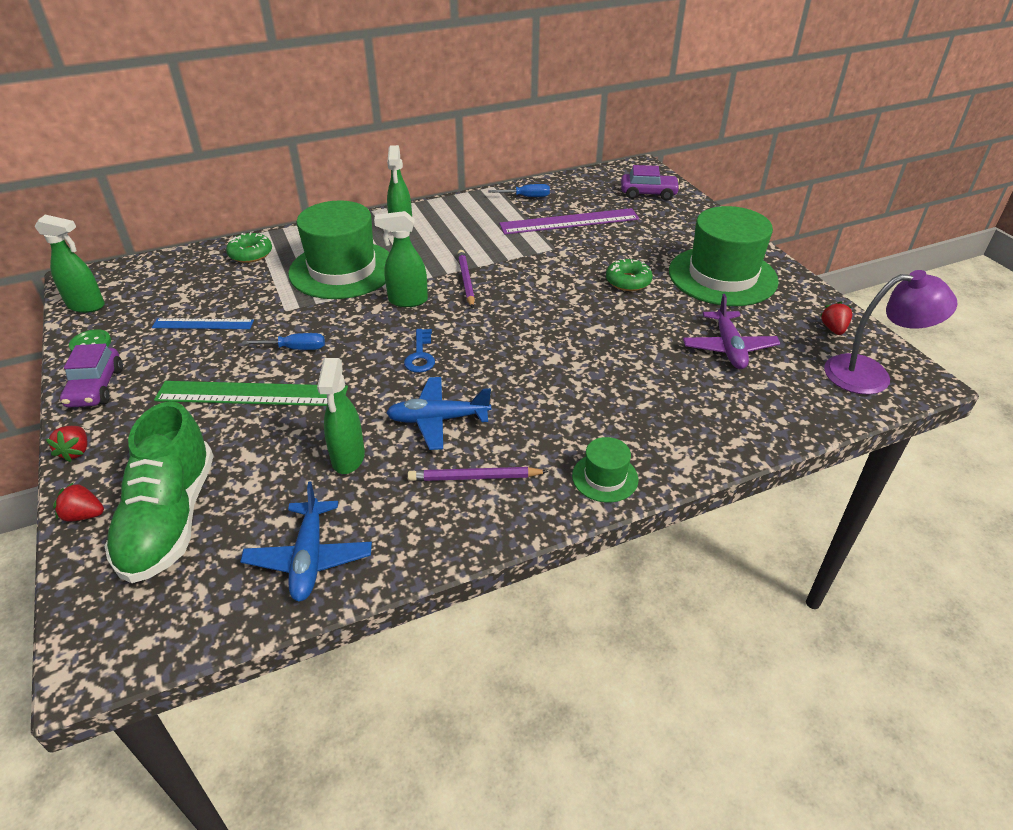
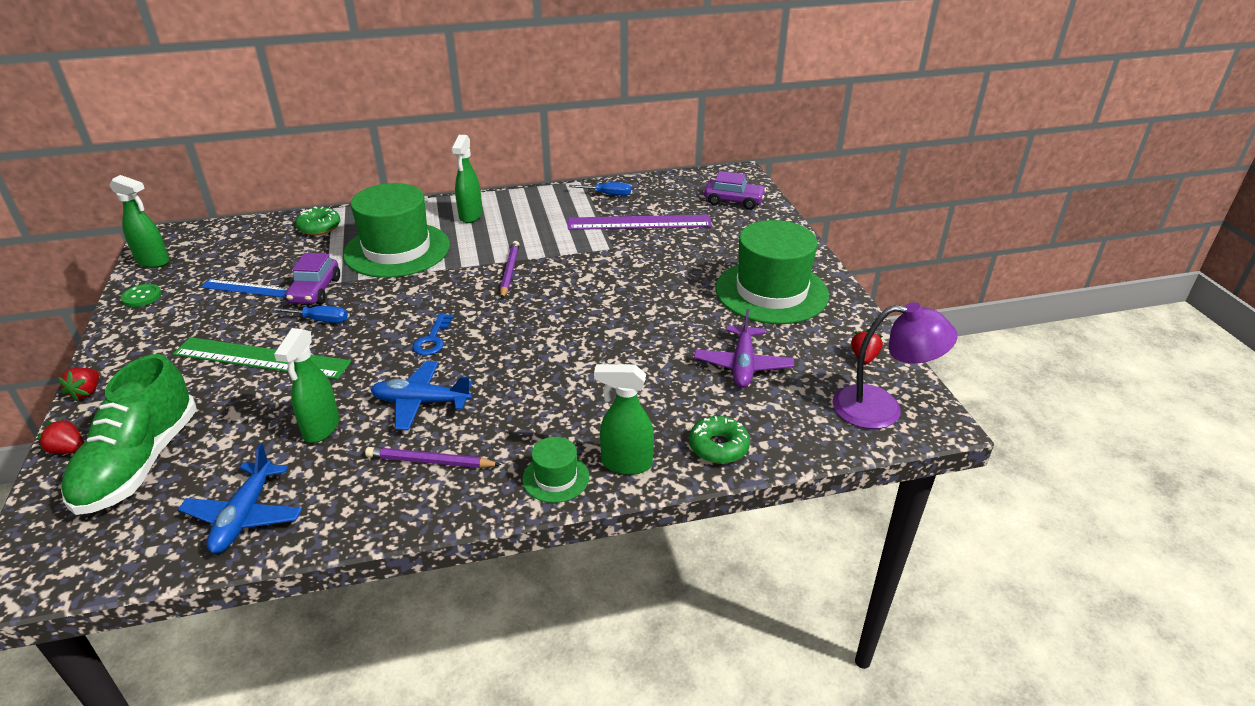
camera: 10 degrees right, 5 degrees down
(96, 387) = (129, 337): purple car -> purple car (315, 291)
(407, 301) = (444, 285): green spray bottle -> green spray bottle (626, 464)
(628, 281) = (670, 288): green donut -> green donut (718, 447)

